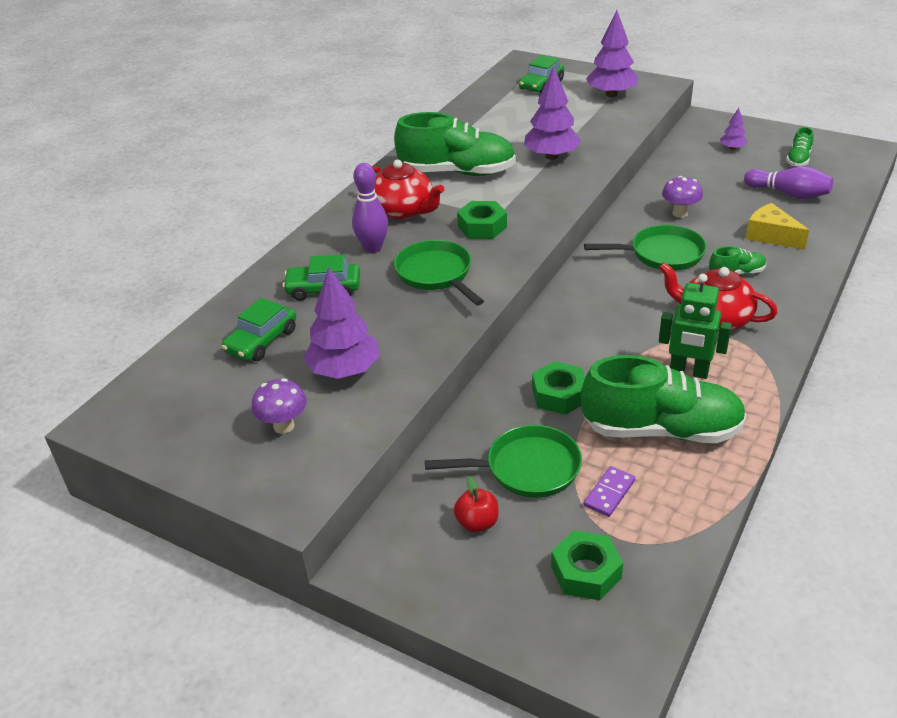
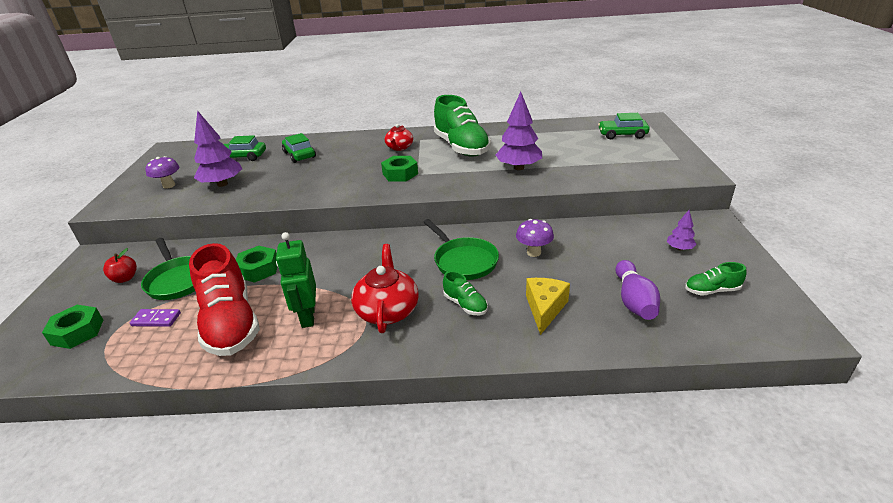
camera: 60 degrees right, 5 degrees down
(373, 248) = (350, 153): purple bowling pin -> none
(403, 210) = (399, 147): red teapot -> red teapot, size x0.64
(436, 274) = (333, 177): green pan -> none
(611, 94) = (647, 160): purple tree -> none
(661, 430) = (230, 323): green shoe -> red shoe

